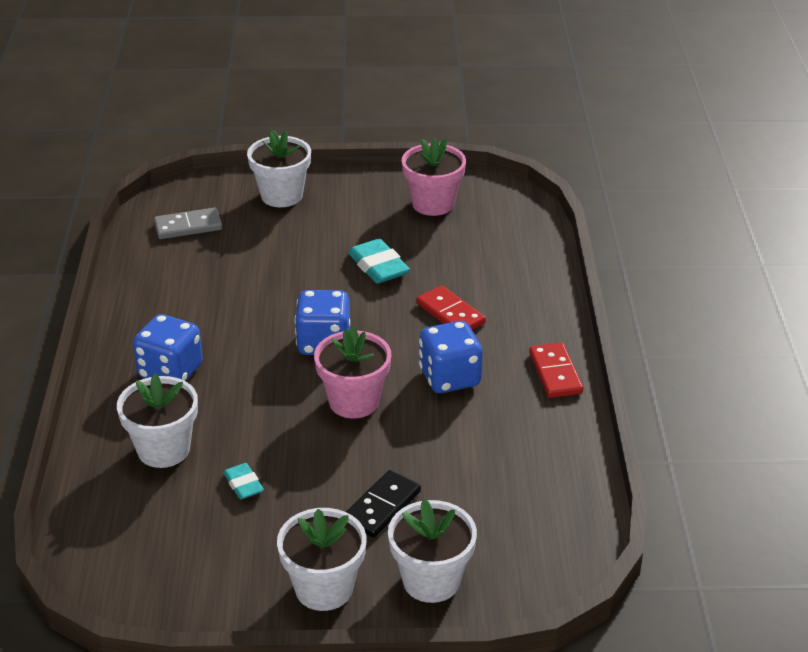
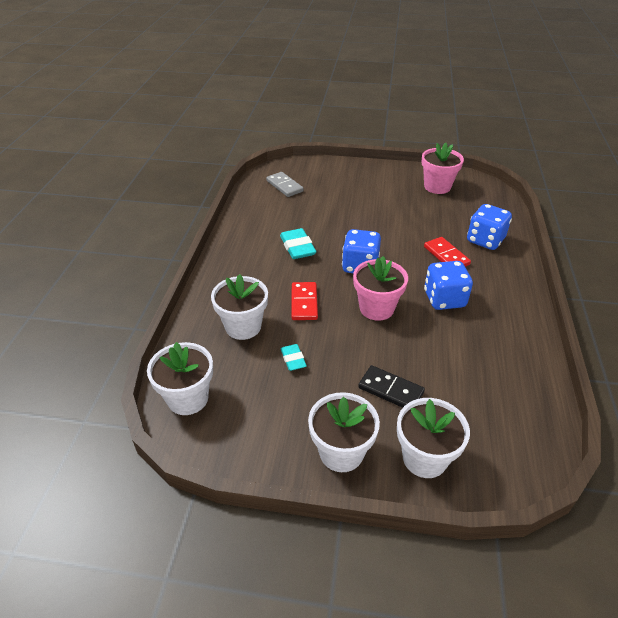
camera: 10 degrees right, 5 degrees up
(170, 372) = (257, 274): blue dice -> blue dice (485, 240)
(188, 226) = (284, 186): grey domino -> grey domino turned 60 degrees clockwise
(281, 195) = (343, 174): white flower pot -> white flower pot (188, 398)
(378, 266) = (400, 221): turquoise eraser -> turquoise eraser (297, 247)
(382, 507) = (390, 390): black domino -> black domino turned 75 degrees clockwise
(555, 373) = (519, 304): red domino -> red domino (304, 303)

